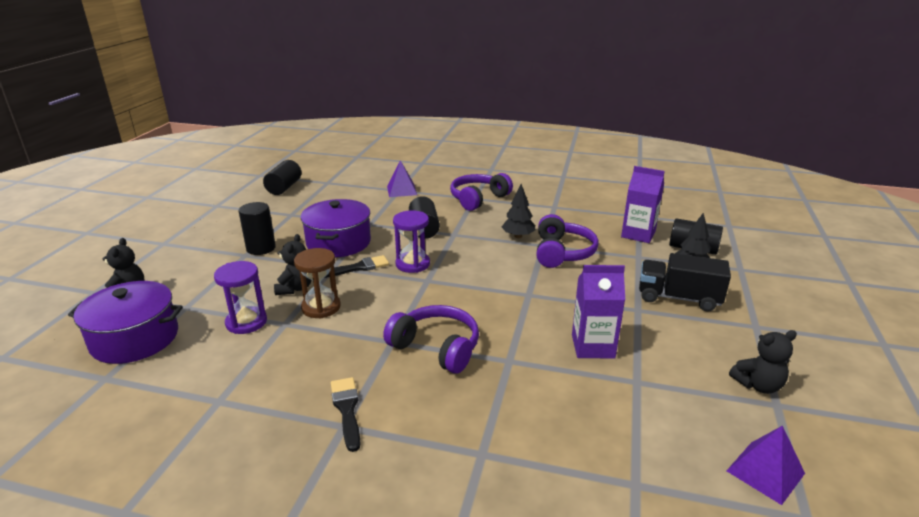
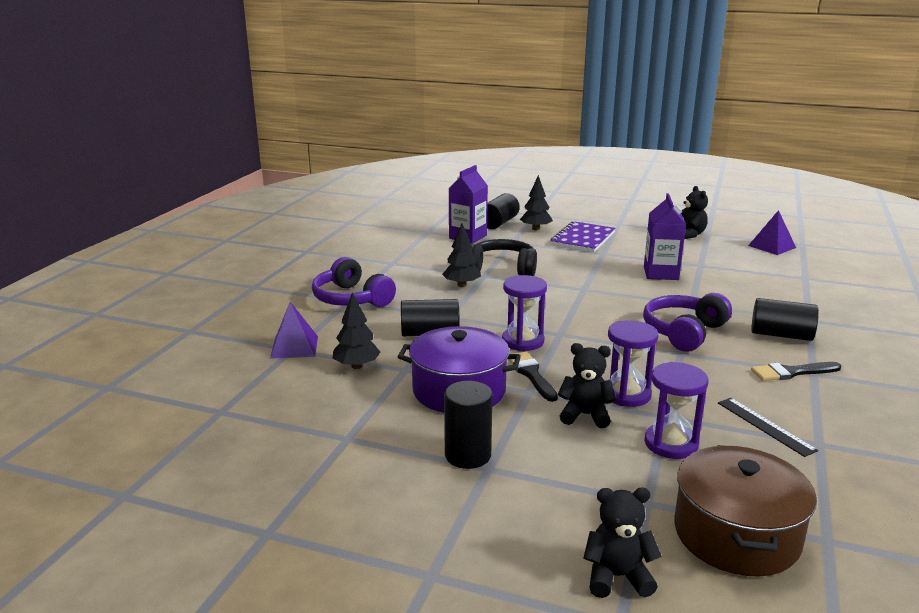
camera: 85 degrees left, 5 degrees down
(135, 339) = (736, 534): purple pot -> brown pot
(255, 373) = (765, 426): none -> black ruler
(284, 188) = (218, 456): black cylinder -> black cylinder (781, 335)
(321, 307) = (626, 394): brown hourglass -> purple hourglass
(375, 209) = (356, 366): none -> black tree
(562, 252) = (501, 269): purple headphones -> black headphones
(678, 298) = (583, 239): black truck -> purple notebook

